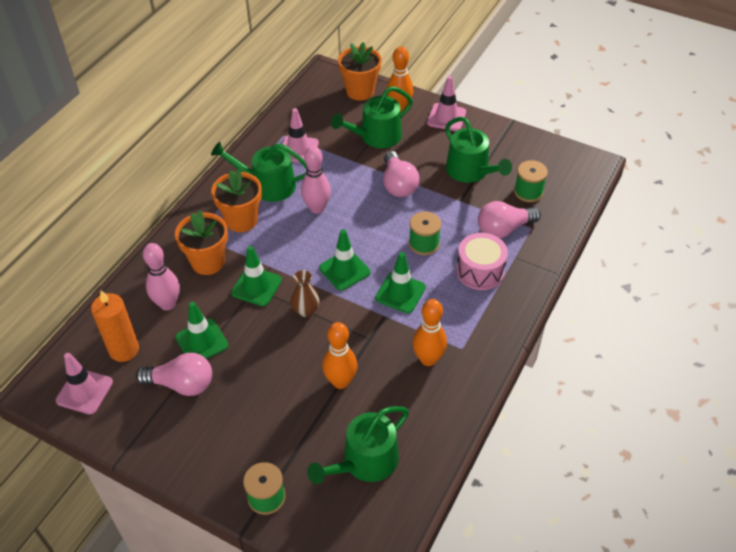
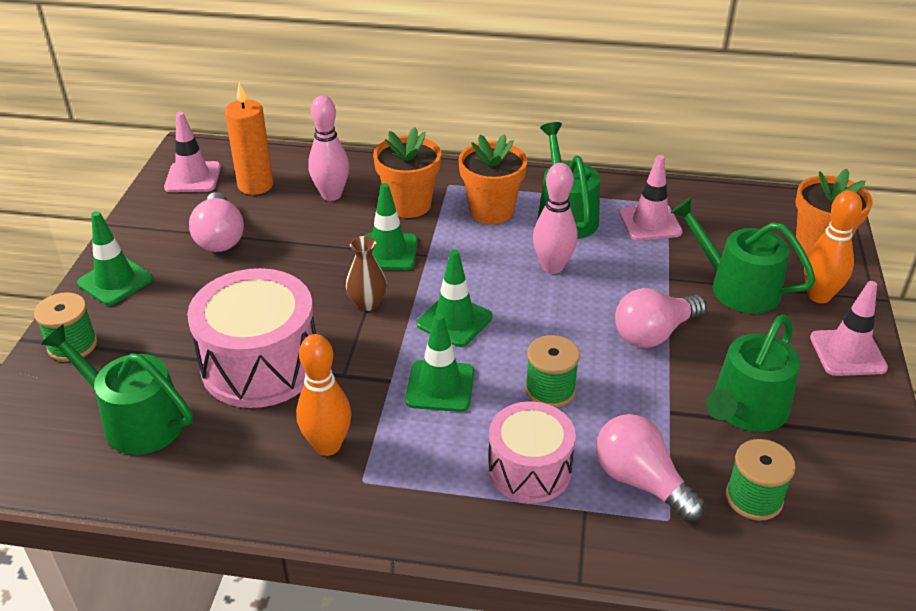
camera: 70 degrees right, 10 degrees down
(202, 341) = (286, 234): green traffic cone -> green traffic cone (115, 281)
(340, 381) = (260, 365): orange bowling pin -> pink drum

